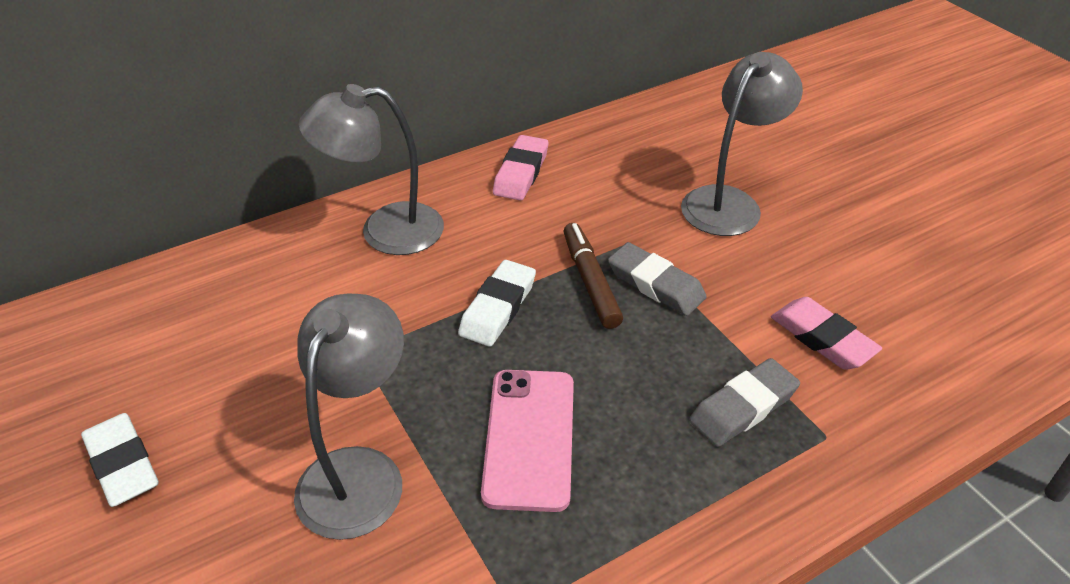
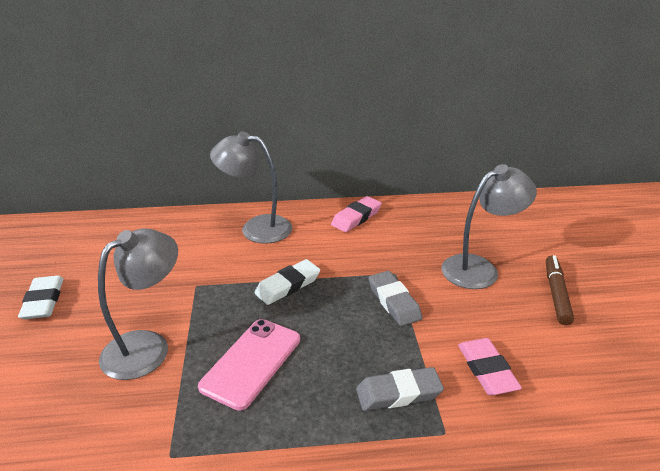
camera: 25 degrees right, 10 degrees down
(590, 281) = (354, 288): brown marker -> brown marker (556, 294)

